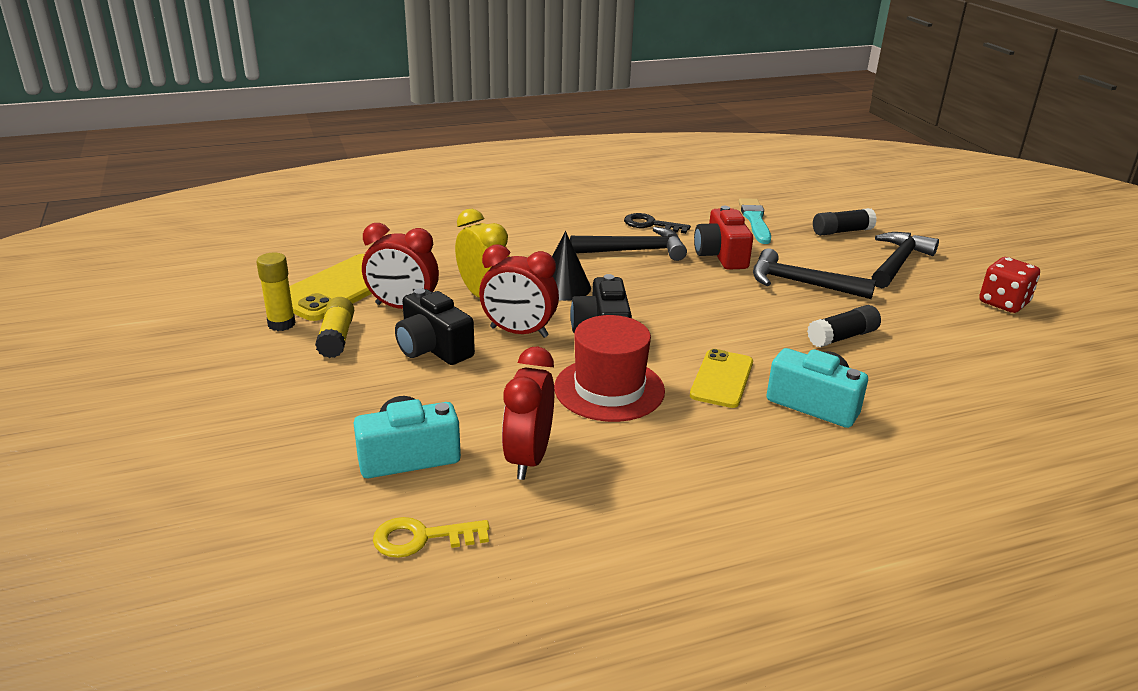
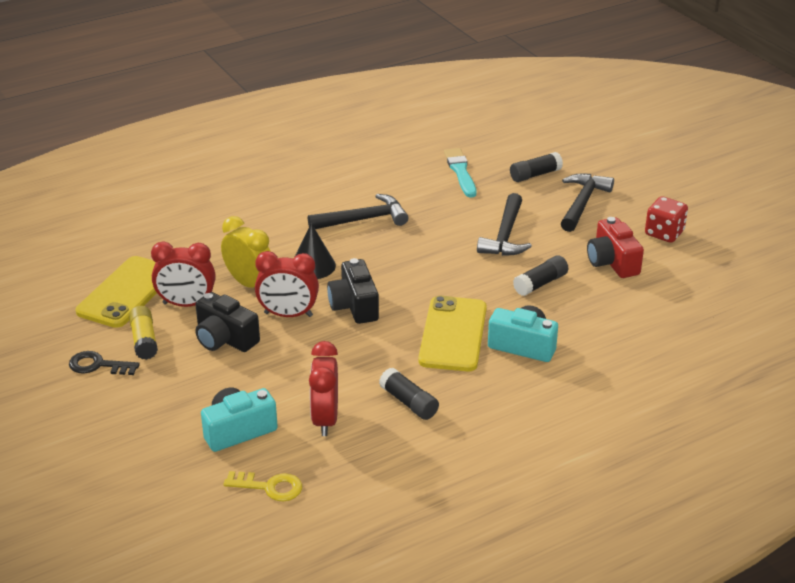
camera: 10 degrees left, 5 degrees up
(281, 324) = (93, 334): yellow glue stick -> none
(422, 538) = (269, 487): yellow key -> yellow key turned 150 degrees counterclockwise
(609, 389) = (370, 355): red hat -> none
(648, 453) = (409, 402): none -> black glue stick
(651, 224) = (372, 188): black key -> black key (98, 365)
(721, 255) = (437, 215): red camera -> red camera (612, 262)
(722, 379) = (453, 334): yellow phone -> yellow phone, size x1.57
(801, 283) = (505, 235): black hammer -> black hammer turned 90 degrees counterclockwise

